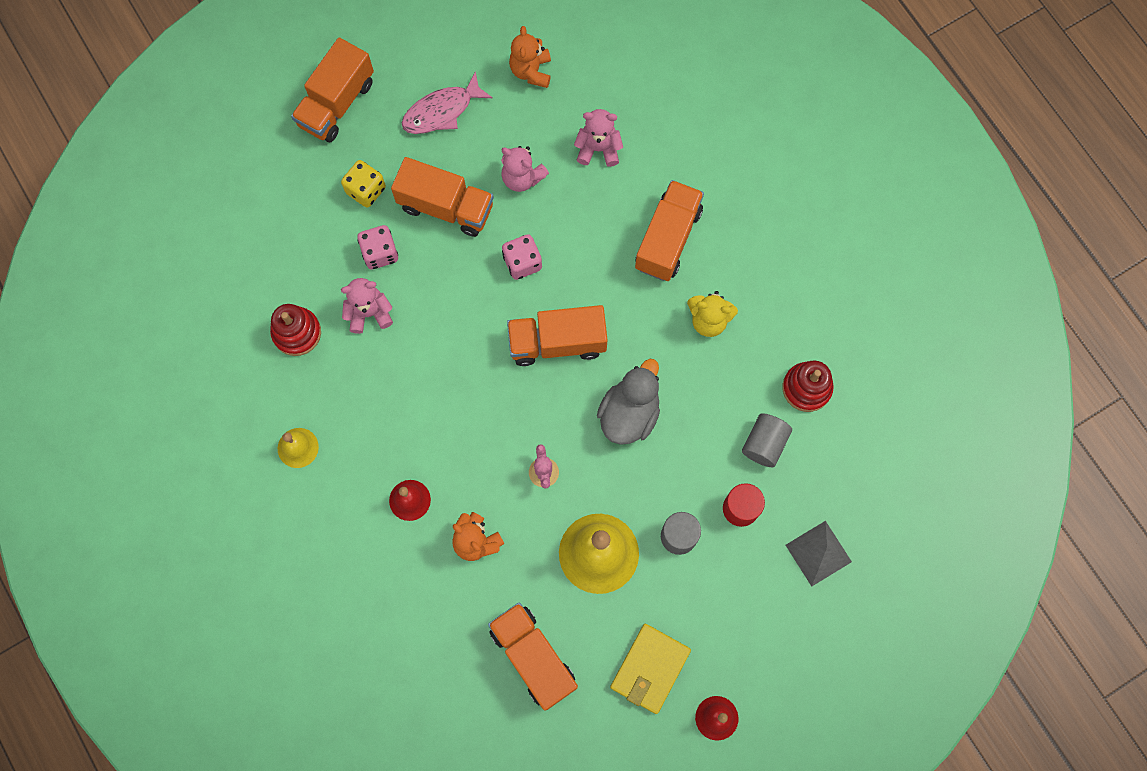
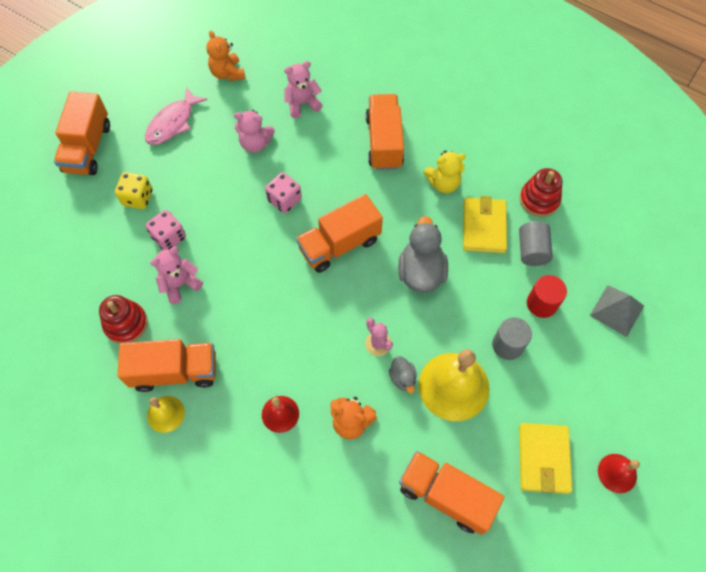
camera: 25 degrees left, 10 degrees down
(446, 207) = (206, 185): orange truck -> orange truck (175, 371)
(550, 520) = (402, 378): none -> grey duck
(726, 393) = (484, 227): none -> yellow wallet

